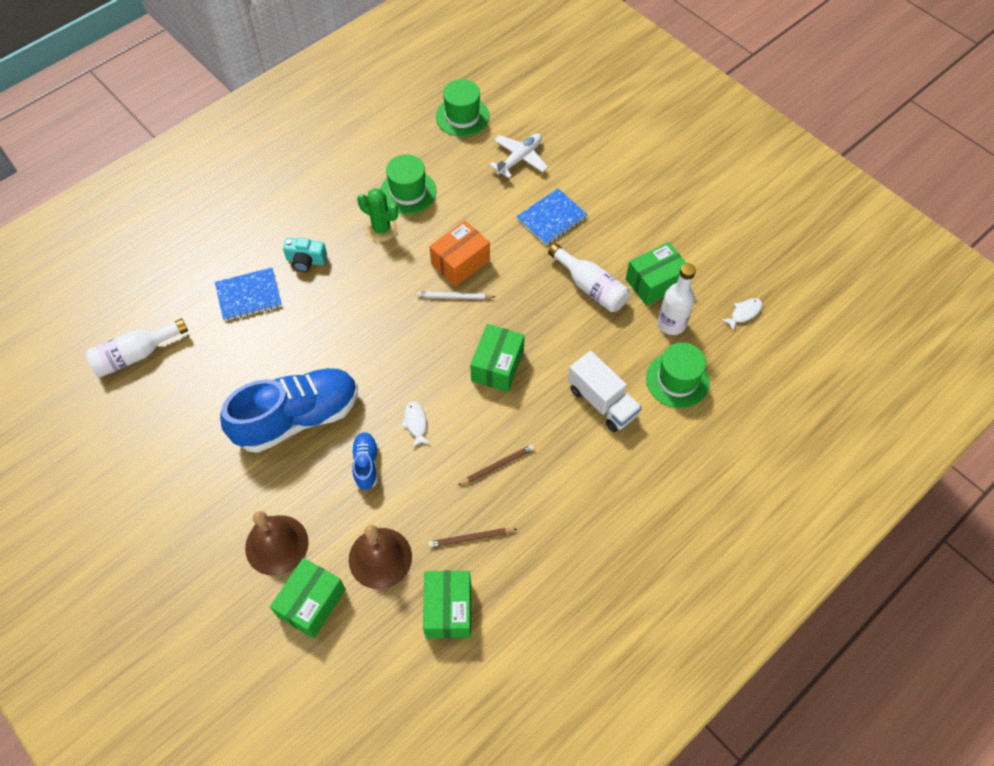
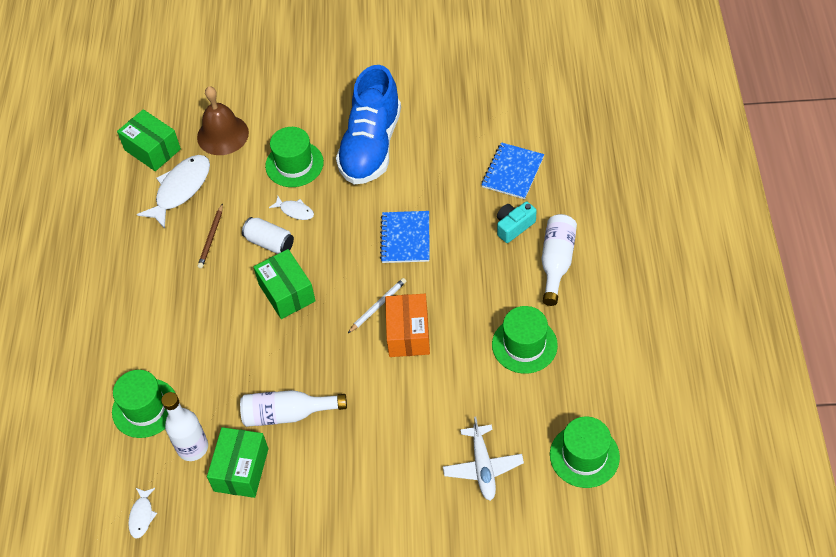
camera: 135 degrees right, 5 degrees down
(136, 355) = (519, 83): white bottle -> white bottle (556, 262)
(276, 545) = (290, 89): brown bell -> none
(311, 603) = (233, 86): green box -> none
(366, 464) = (294, 164): blue shoe -> green hat
(381, 229) = (499, 298): green cactus -> none
(463, 416) = (269, 243): none -> white can
(471, 538) = (180, 189): brown pencil -> white fish
(552, 218) = (387, 440): blue notebook -> blue notebook (405, 238)
(602, 402) = (185, 340): white truck -> none

